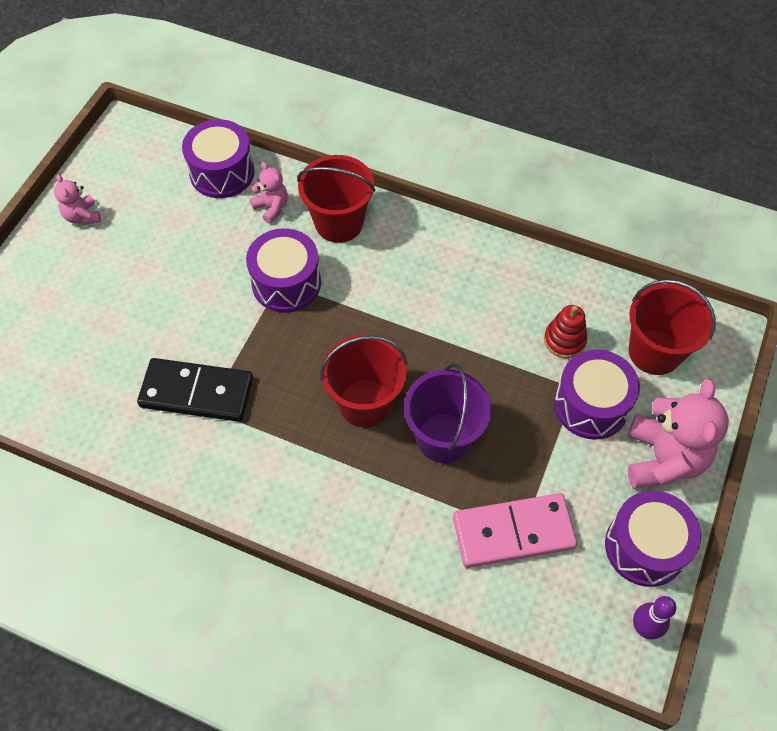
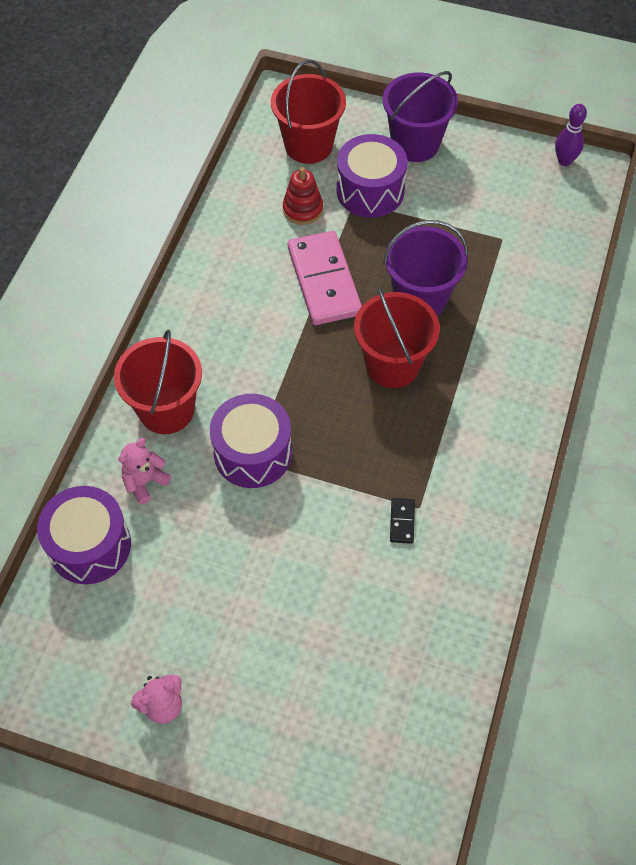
camera: 95 degrees left, 0 degrees up
(196, 392) = (402, 521): black domino -> black domino, size x0.41
(513, 532) = (502, 244): pink domino -> pink domino (324, 281)
(645, 547) = (497, 158): purple drum -> none
(663, 459) = (415, 144): pink teddy bear -> purple bucket

